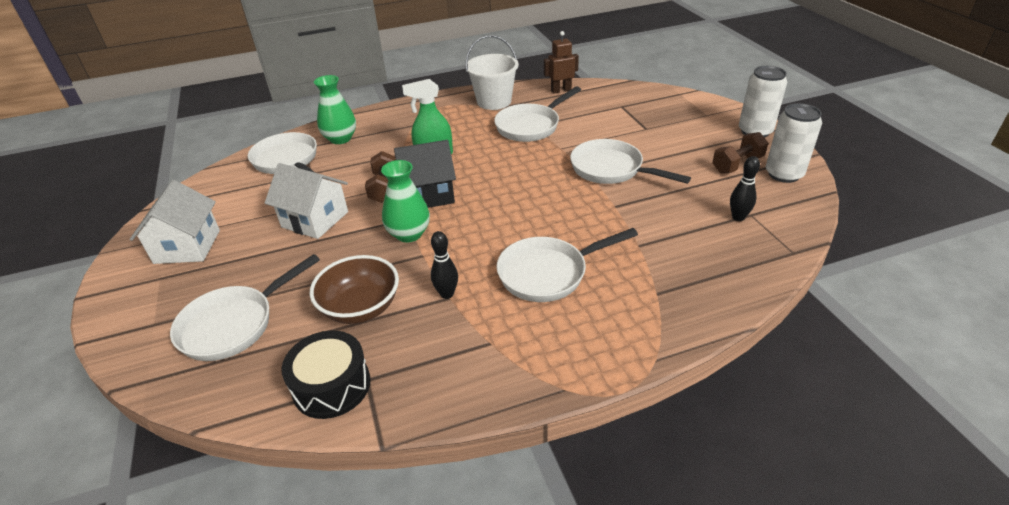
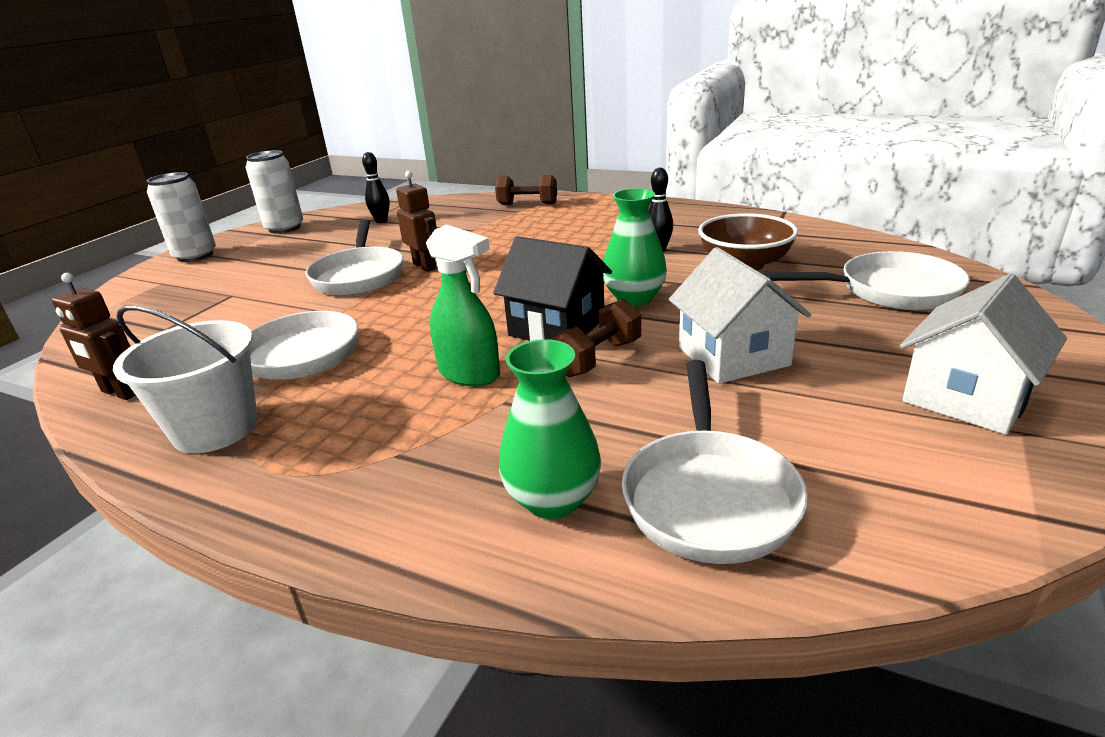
camera: 135 degrees left, 10 degrees down
(332, 386) = (804, 236): black drum -> none
(548, 273) = (563, 237): white pan -> none
(589, 195) = (425, 266): none -> brown robot
(737, 164) = (283, 243): brown dumbbell -> brown dumbbell (527, 204)

